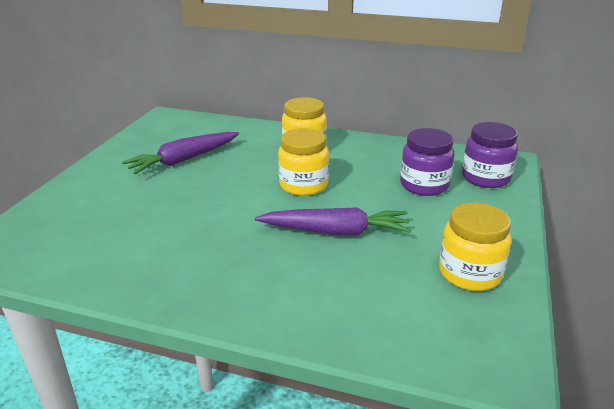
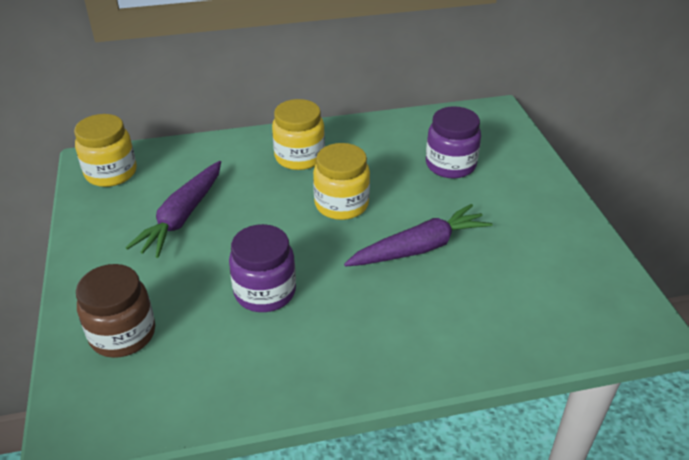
camera: 30 degrees left, 10 degrees up
(70, 212) = (123, 334): none -> brown jar
(470, 273) = (559, 247): yellow jar -> yellow jar (111, 173)
(485, 178) = (494, 138): purple jar -> purple jar (265, 292)

